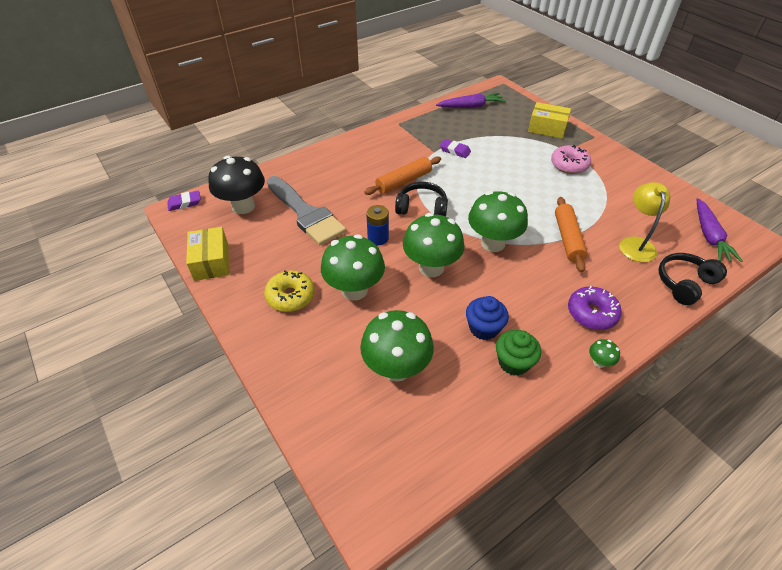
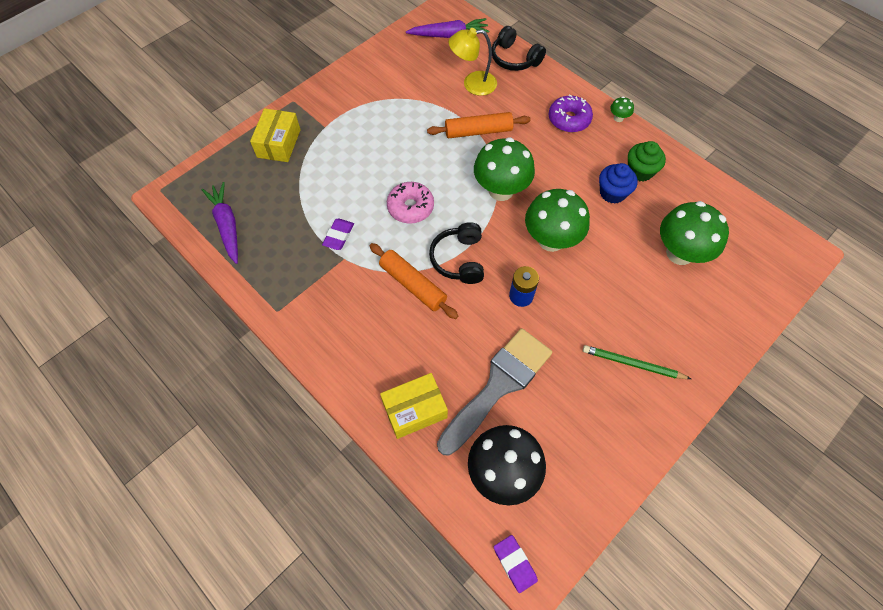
camera: 100 degrees left, 15 degrees up
(211, 262) = (612, 473): yellow box -> yellow box (414, 410)
(290, 296) = (632, 364): yellow donut -> green pencil
(354, 290) = (603, 304): green mushroom -> none
(569, 165) = (354, 125): pink donut -> pink donut (410, 207)

